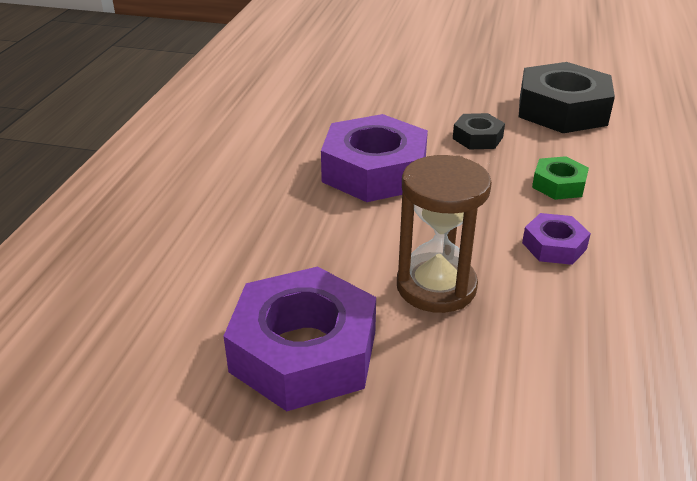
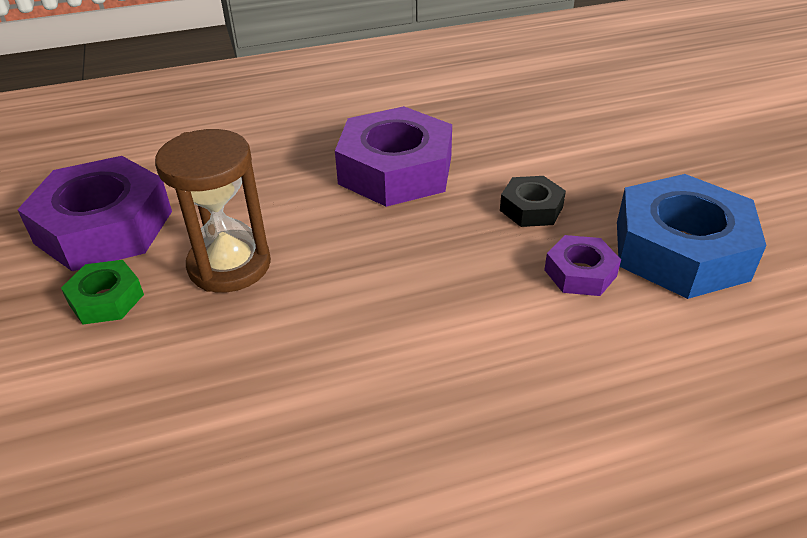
camera: 60 degrees right, 5 degrees up
(554, 246) = (355, 322): purple nut -> purple nut (580, 273)
(558, 185) = (487, 294): green nut -> green nut (106, 299)
(562, 110) = (680, 250): black nut -> blue nut

